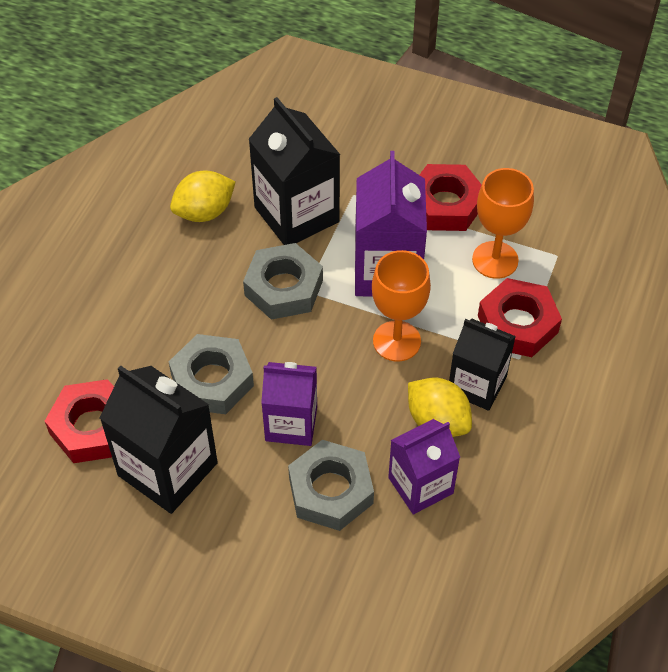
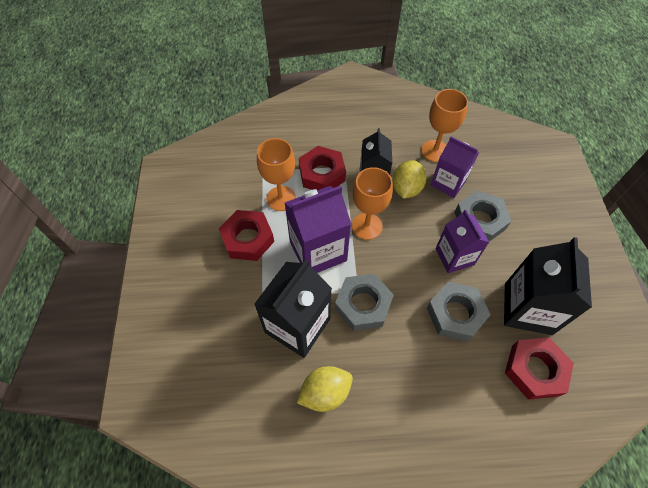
camera: 115 degrees left, 5 degrees up
(204, 212) = (325, 392): yellow lemon -> yellow lemon turned 60 degrees counterclockwise
(494, 501) = (435, 151): none -> orange goblet

